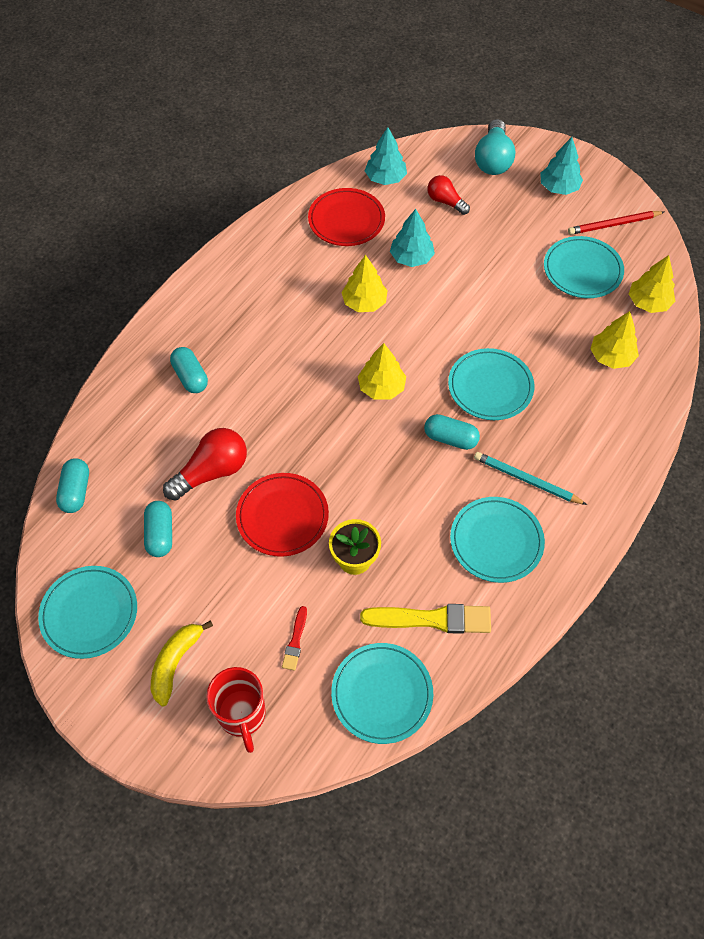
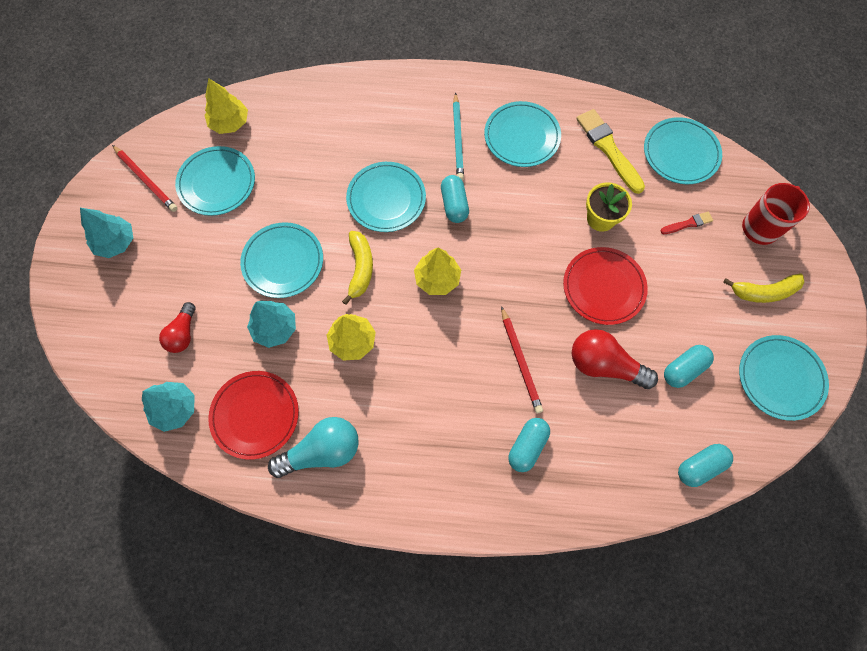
camera: 120 degrees left, 10 degrees up
(262, 410) = (520, 361): none -> red pencil
(429, 336) = (360, 268): none -> yellow banana
(471, 286) = (283, 262): none -> turquoise plate
(493, 160) = (100, 317): turquoise light bulb -> turquoise light bulb (322, 451)
(611, 357) = (304, 128): yellow tree -> none

